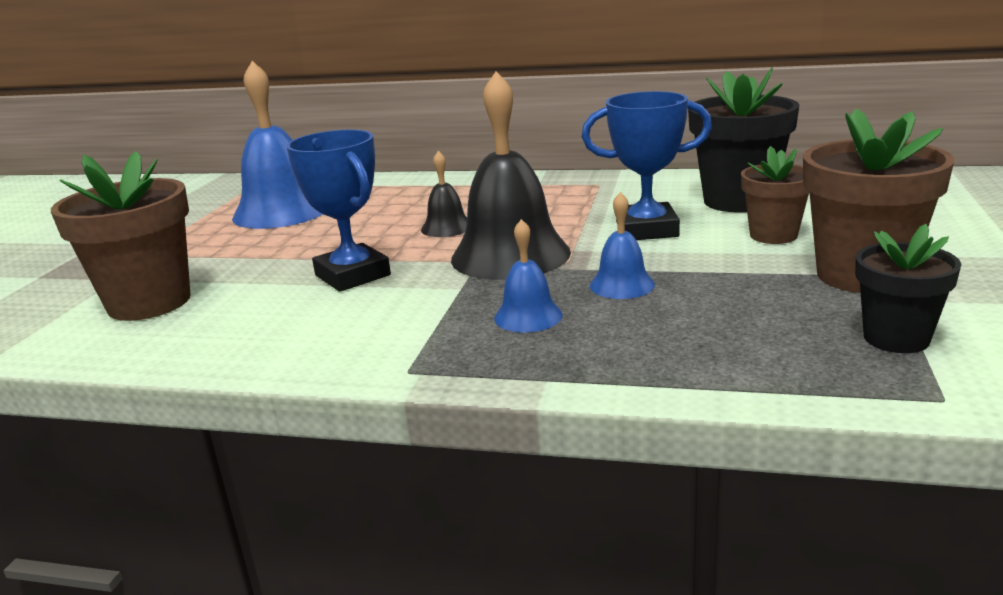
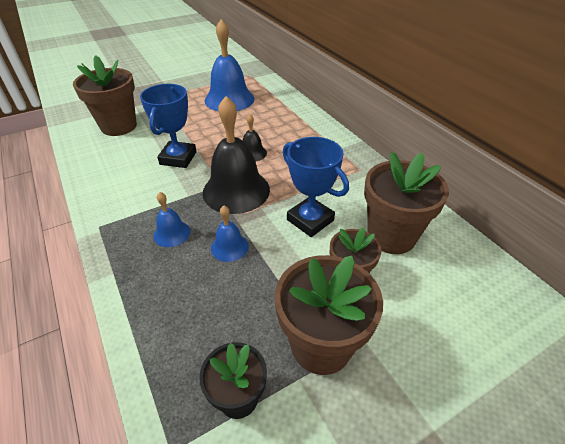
camera: 45 degrees right, 20 degrees up
(738, 201) = (391, 236): black flower pot -> brown flower pot

